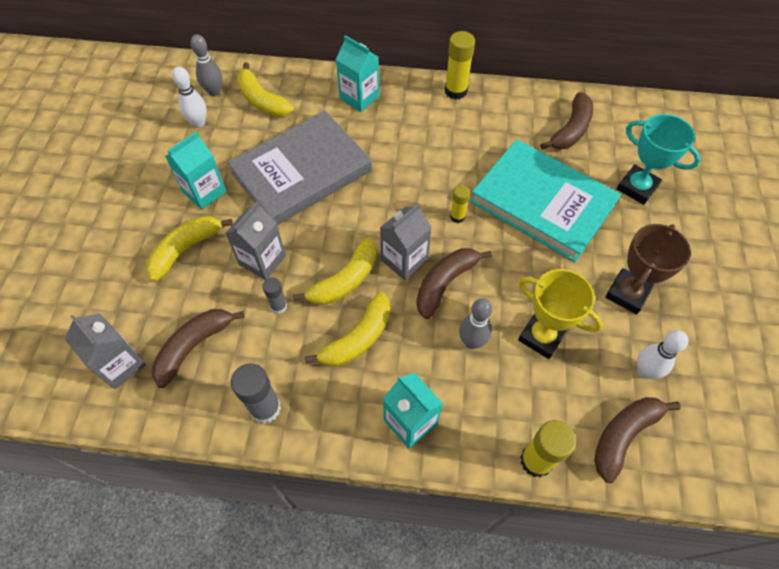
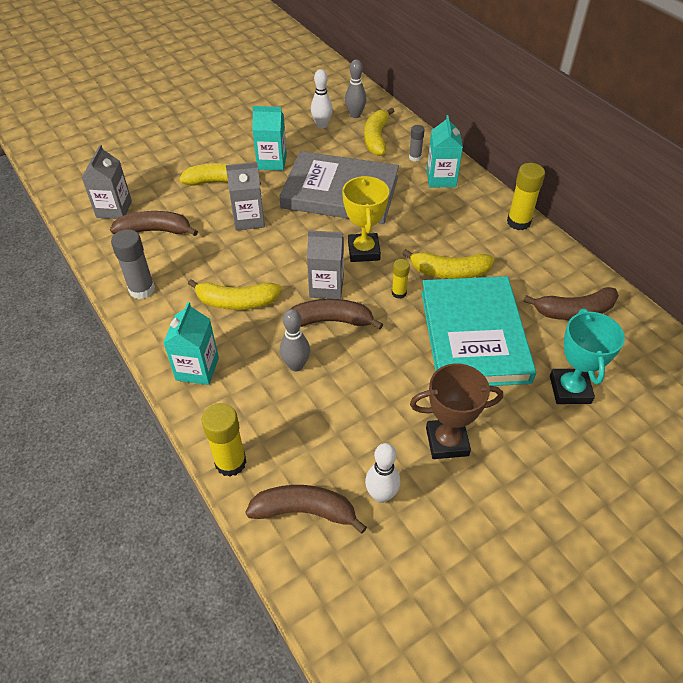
camera: 50 degrees right, 10 degrees down
(279, 306) = (222, 249): grey glue stick -> grey glue stick (415, 157)
(345, 281) = (275, 267): yellow banana -> yellow banana (449, 272)
(541, 336) = (344, 405): yellow trophy -> yellow trophy (363, 251)

